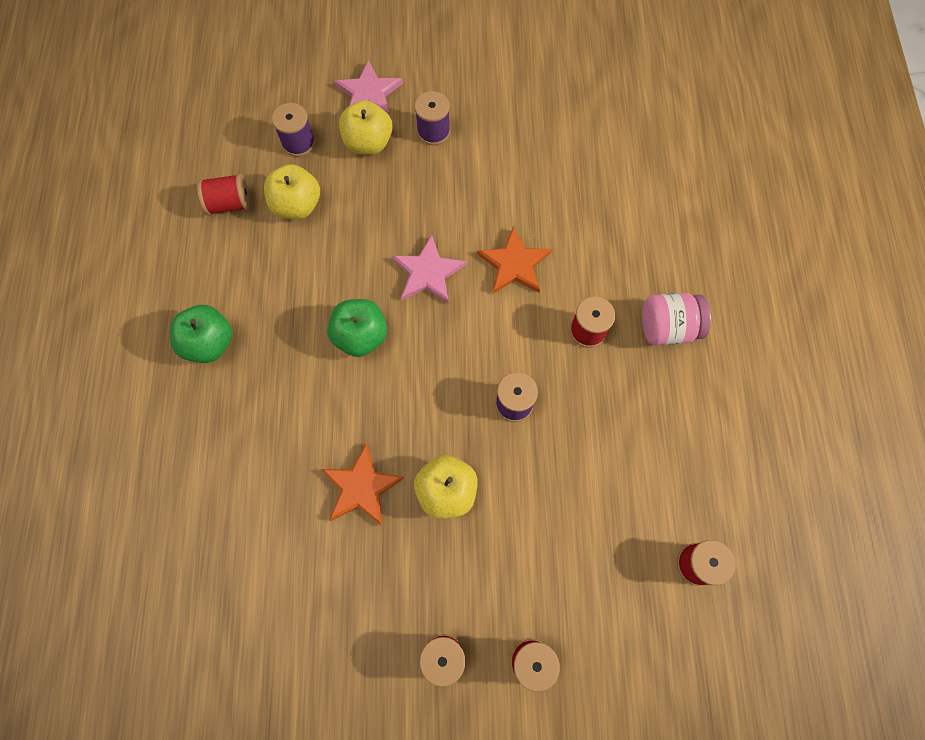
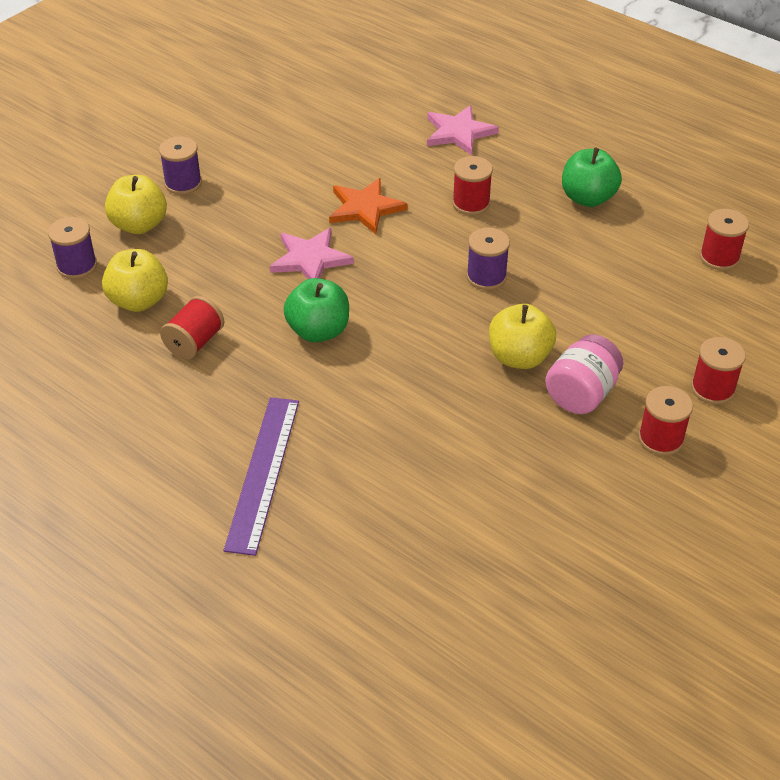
camera: 50 degrees left, 25 degrees down
(204, 408) = (263, 473): none -> purple ruler
(209, 343) = (200, 434): green apple -> green apple (587, 198)
(230, 204) = (75, 343): red spool -> red spool (194, 342)
(361, 487) = (459, 407): orange star -> none
(369, 93) = (91, 198): pink star -> pink star (459, 132)
(667, 328) = (517, 164): pink jar -> pink jar (581, 394)

